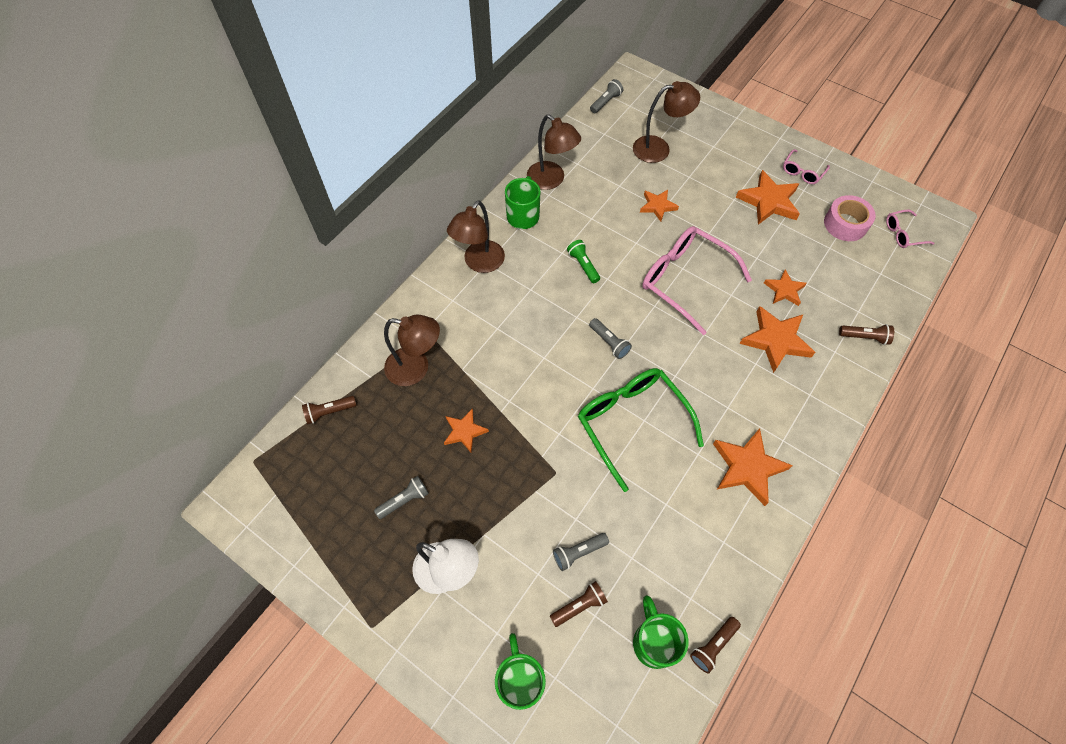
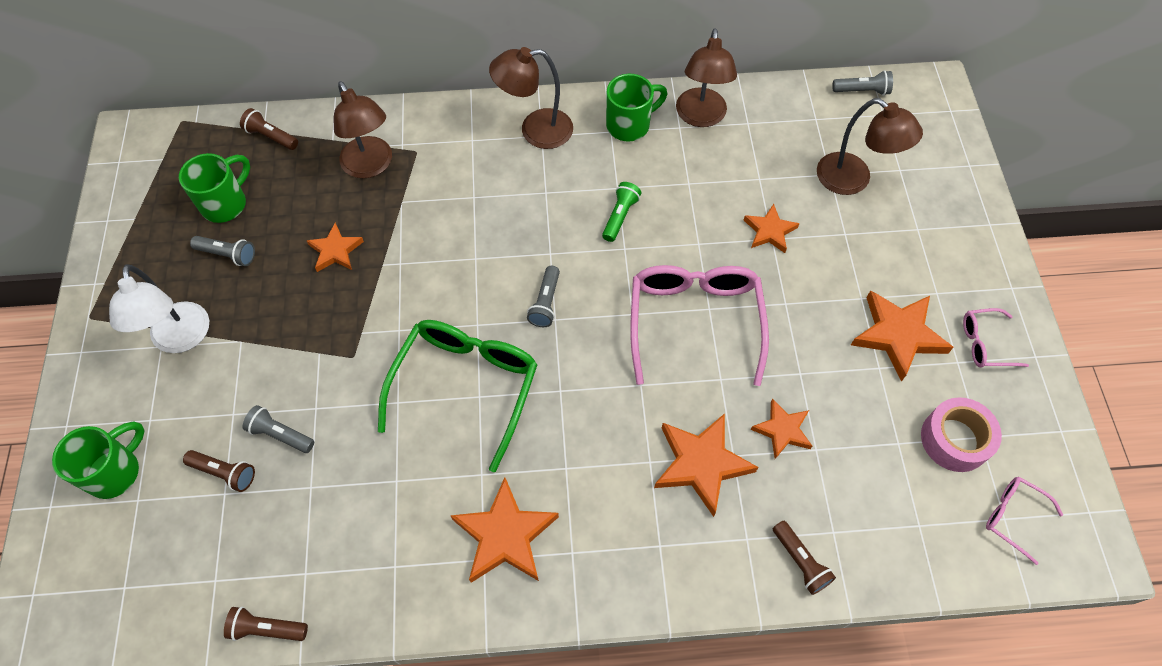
camera: 50 degrees right, 0 degrees up
(654, 642) = (232, 567): green mug -> green mug (225, 203)

